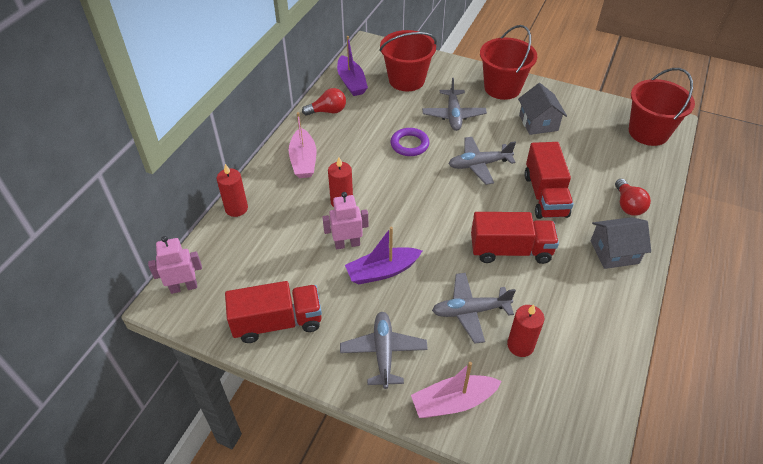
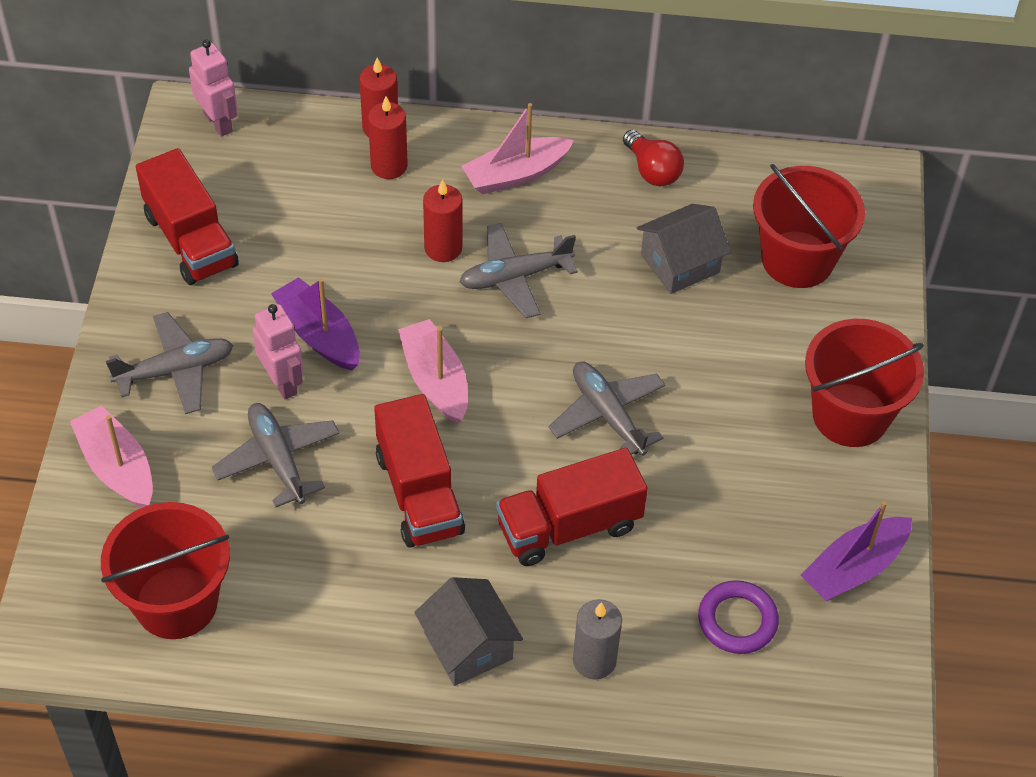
camera: 70 degrees right, 5 degrees up
(347, 244) = (357, 278): pink robot -> pink robot (282, 382)
(351, 82) = (749, 181): purple boat -> purple boat (854, 568)
(409, 144) = (616, 304): purple ring -> purple ring (737, 620)
(434, 226) = (435, 380): none -> pink boat
(453, 115) = (727, 352): grey plane -> grey plane (515, 277)
(520, 345) = (233, 533): red candle -> red candle (389, 166)
(538, 123) = (769, 490): grey house -> grey house (680, 263)
(628, 205) = (594, 660): red light bulb -> grey candle
(648, 132) = (827, 686): red bucket -> red bucket (176, 602)

